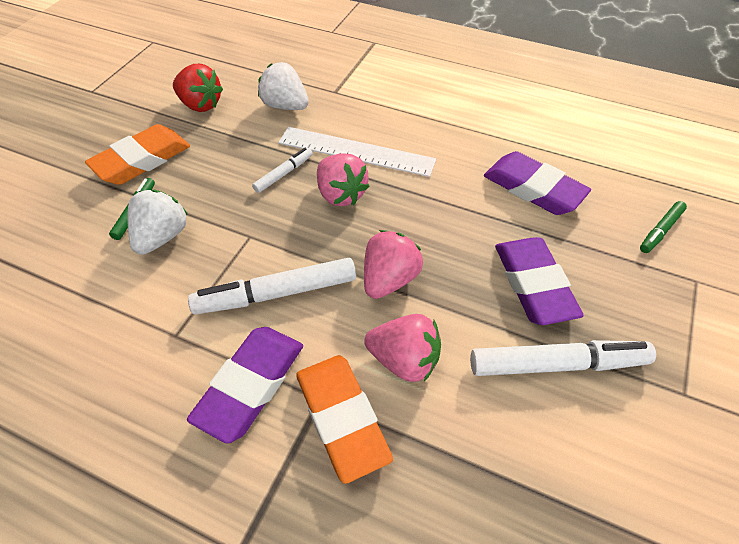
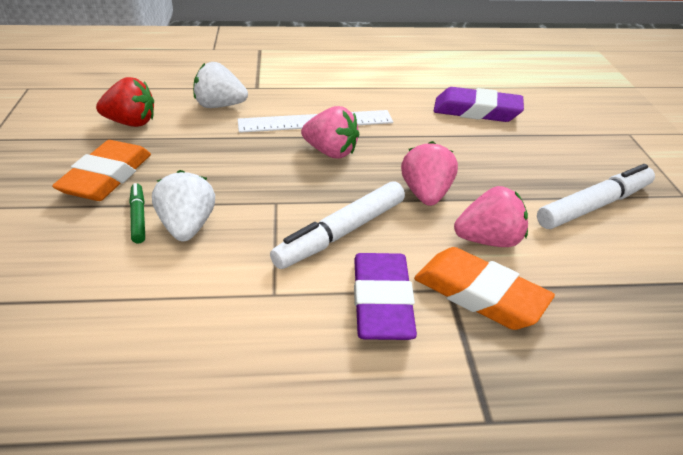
camera: 30 degrees left, 15 degrees down
(284, 174) = (265, 151): white marker -> none
(533, 284) = (533, 166): purple eraser -> none
(660, 231) = (581, 113): green marker -> none

